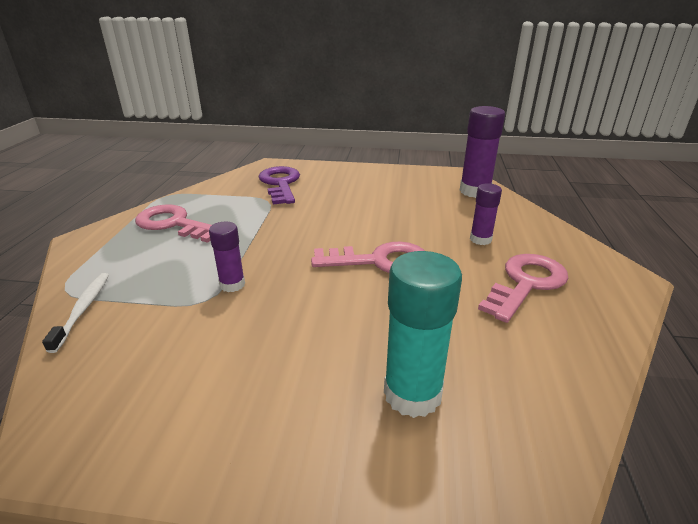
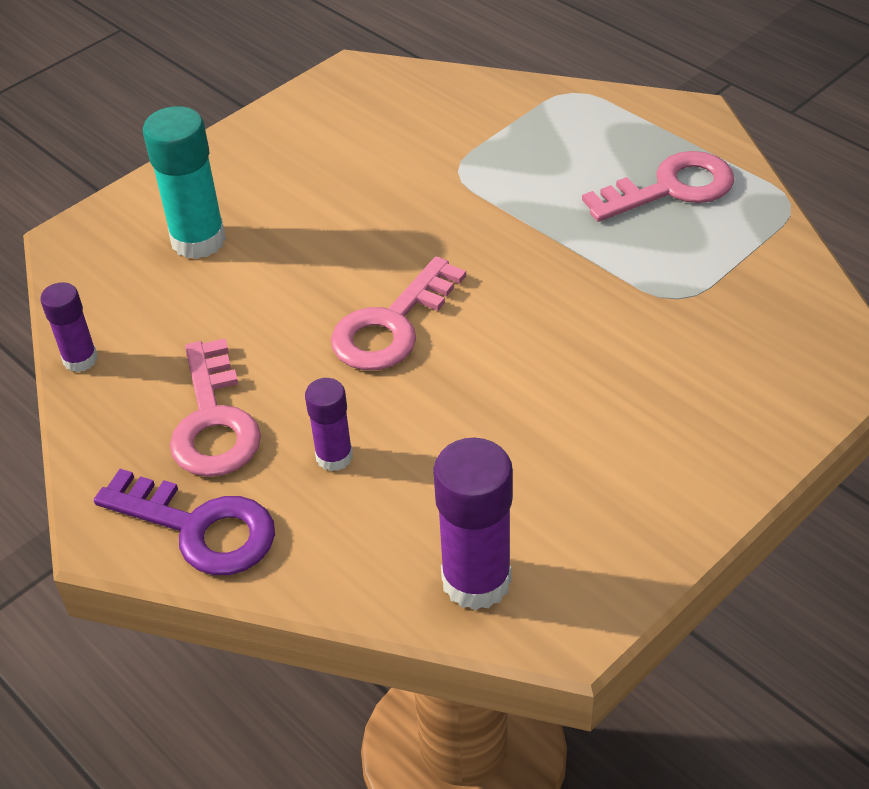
camera: 130 degrees right, 15 degrees up
(83, 309) = (520, 98): white toothbrush -> none
(232, 285) = (466, 195): purple glue stick -> purple glue stick (80, 359)
(280, 184) = (737, 337): purple key -> purple key (200, 528)

